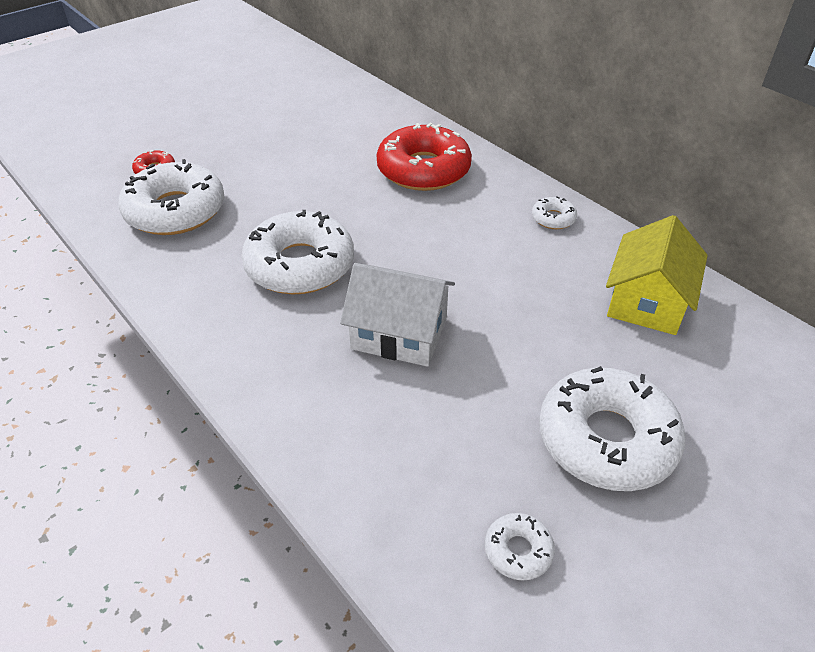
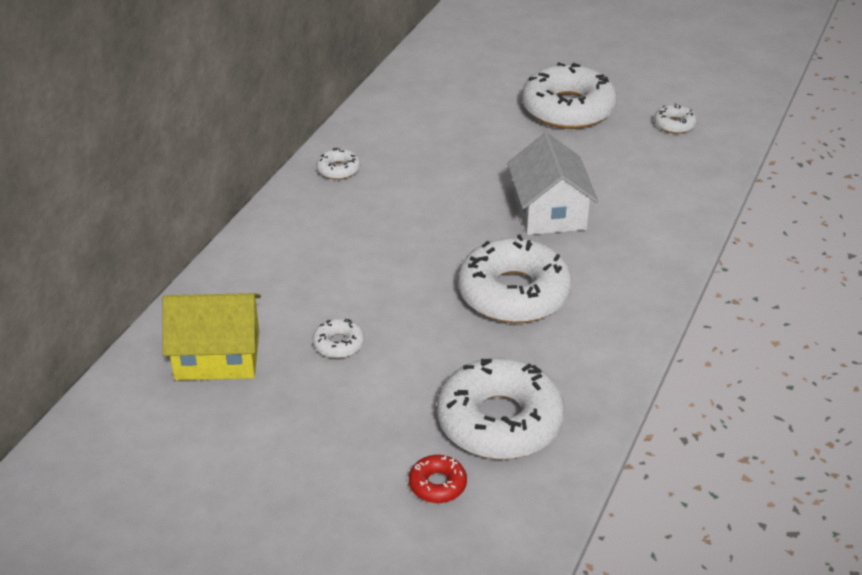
camera: 115 degrees left, 5 degrees down
(320, 165) = (338, 344): none -> white donut
(423, 170) = (302, 265): red donut -> none
(647, 301) = (419, 110): yellow house -> yellow house (217, 355)

